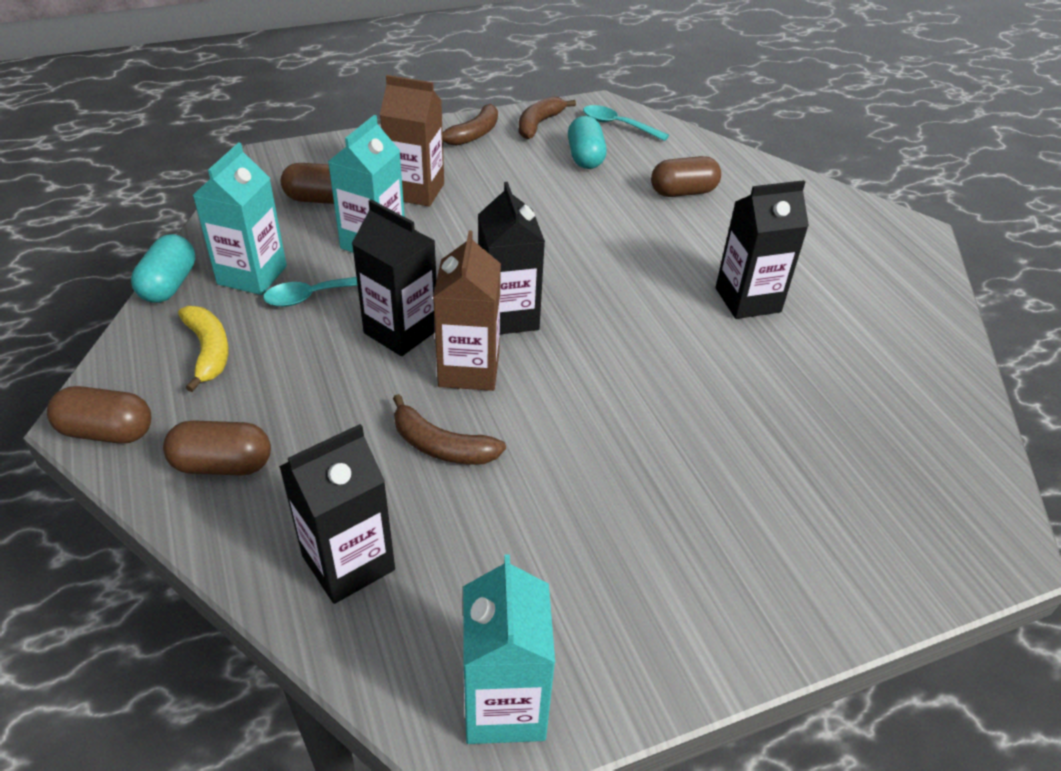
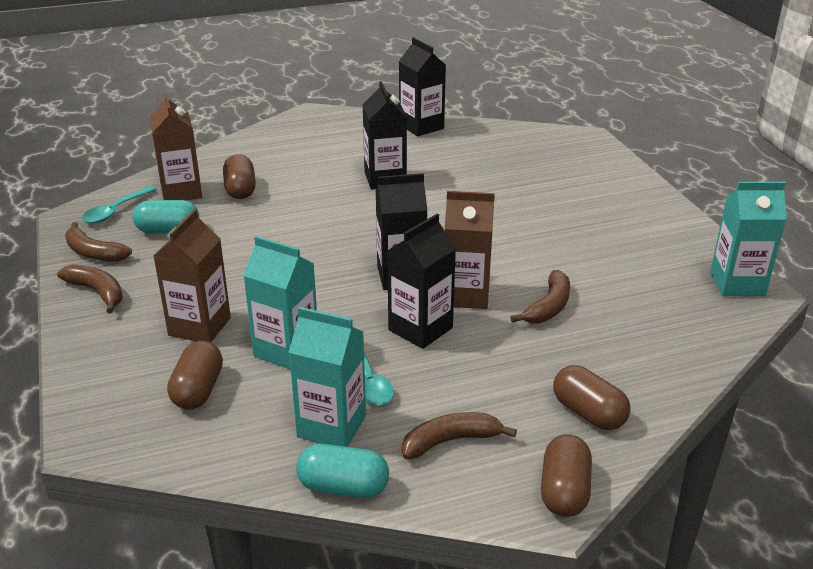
camera: 85 degrees left, 10 degrees down
(208, 351) = (451, 441): yellow banana -> brown banana
(222, 465) = (588, 413): brown capsule -> brown capsule turned 45 degrees counterclockwise
(348, 563) = (662, 343): black carton -> black carton (421, 126)
(667, 156) = (181, 192): none -> brown carton

